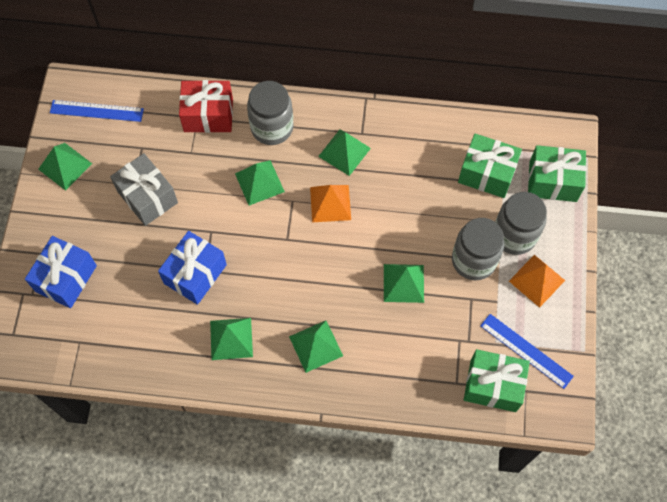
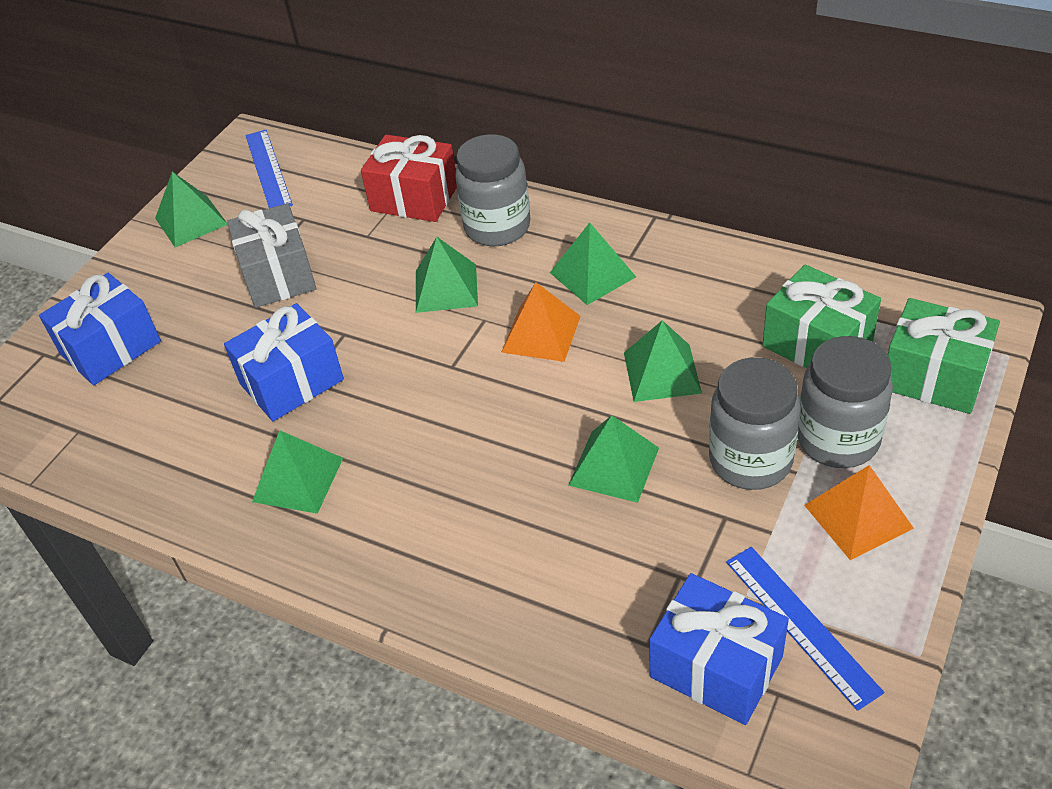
camera: 25 degrees right, 20 degrees down
(97, 111) = (268, 169): blue ruler -> blue ruler turned 45 degrees clockwise
(316, 346) = (426, 523): green pyramid -> green pyramid (662, 372)
(493, 385) = (716, 667): green gift -> blue gift

